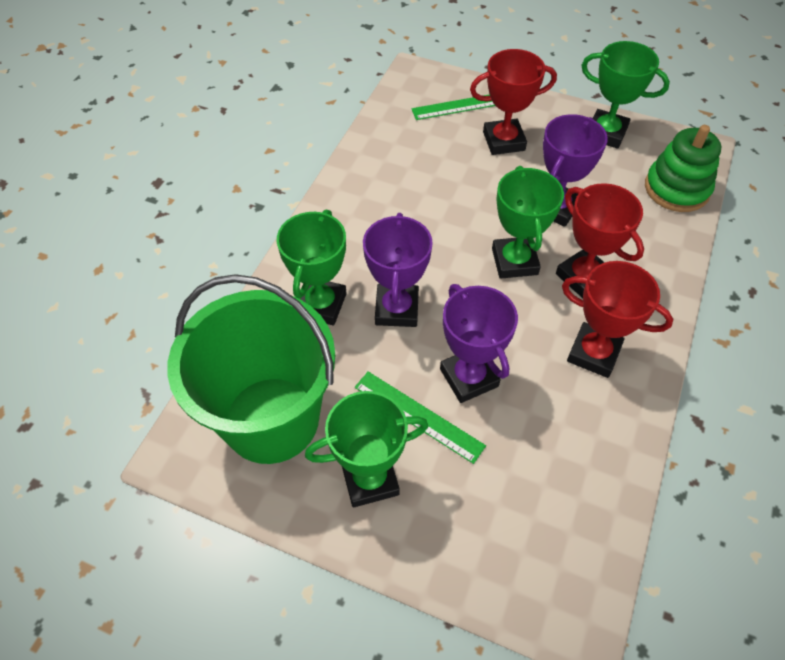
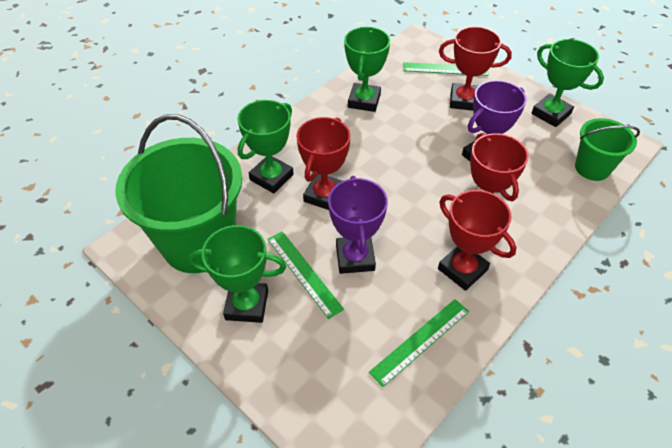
camera: 20 degrees right, 5 degrees down
(396, 309) = (324, 195): purple trophy -> red trophy
(514, 261) = (431, 186): green trophy -> green trophy (364, 101)
(586, 454) = (420, 341): none -> green ruler
(676, 189) = (592, 168): green stacking toy -> green bucket

